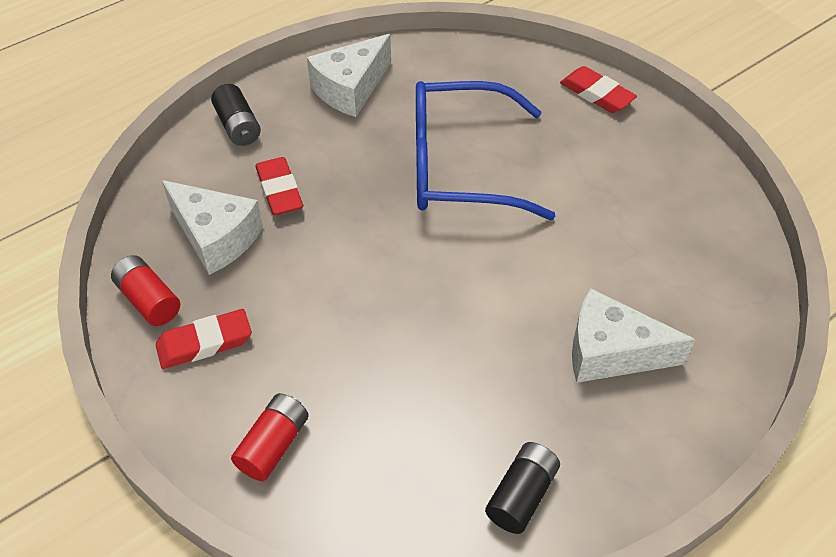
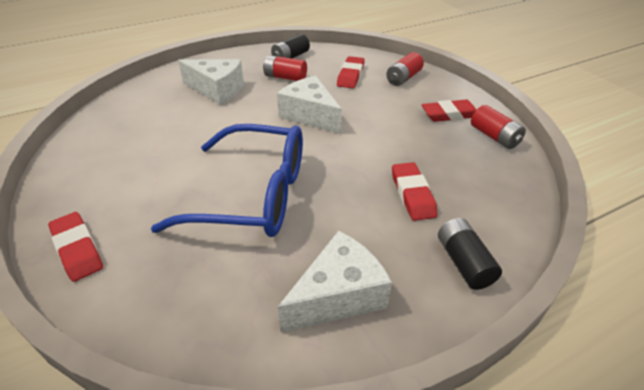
camera: 170 degrees left, 10 degrees down
(216, 237) = (458, 167): white cheese -> white cheese (310, 115)
(379, 438) = (351, 75): none -> red eraser
(506, 412) = (285, 77): none -> red battery

